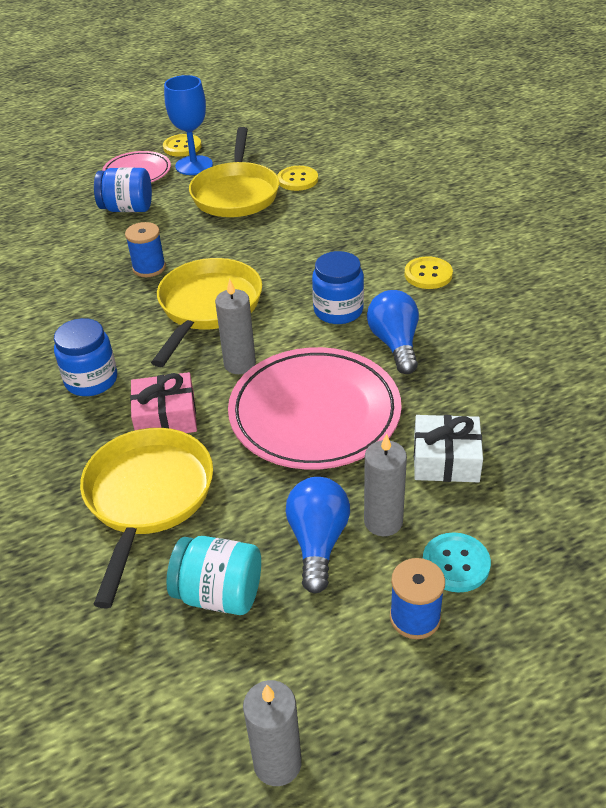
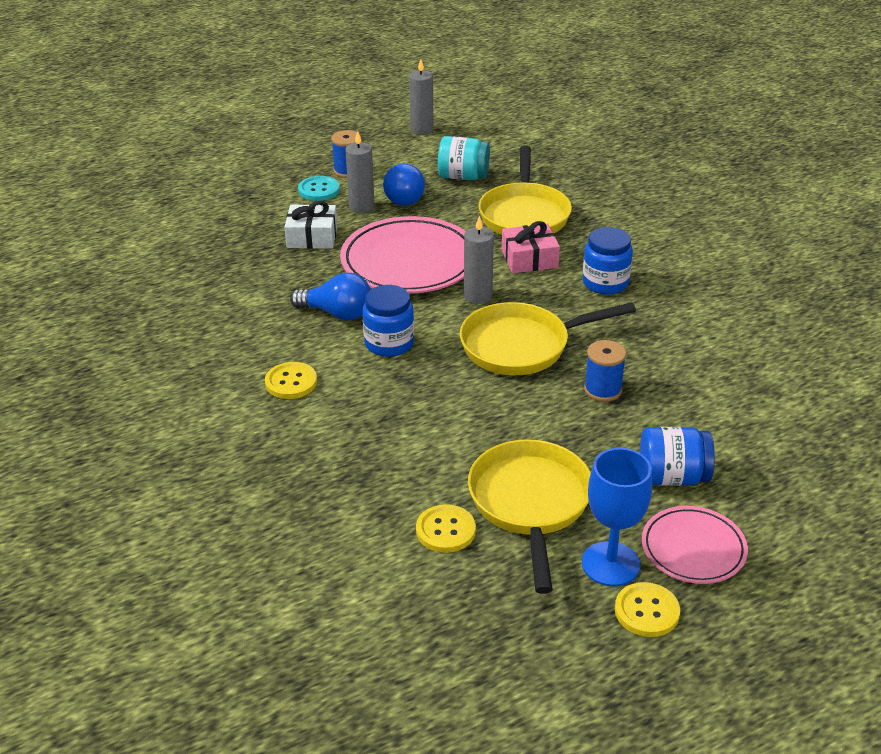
camera: 175 degrees right, 5 degrees down
(208, 307) = (521, 346): yellow pan -> yellow pan turned 60 degrees clockwise
(395, 344) = (337, 313): blue light bulb -> blue light bulb turned 60 degrees counterclockwise

